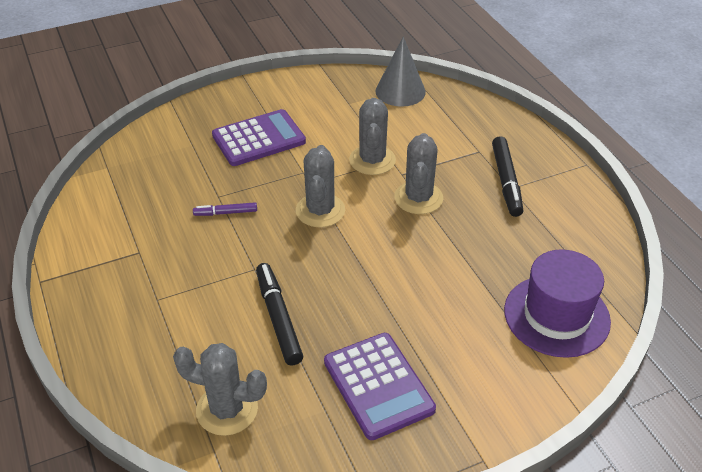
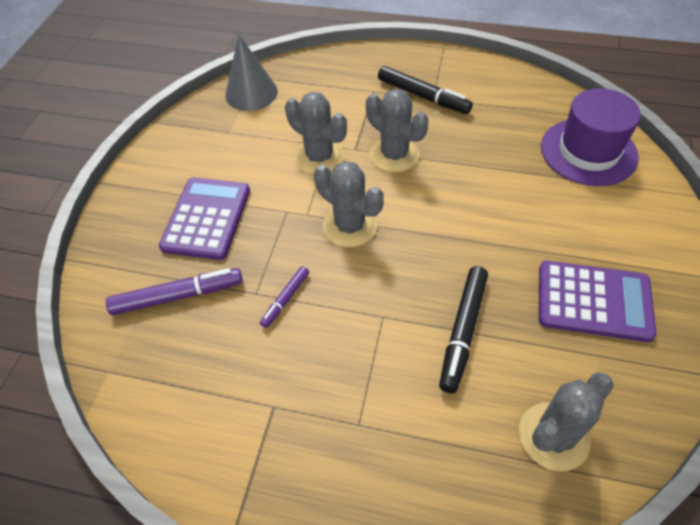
camera: 50 degrees left, 10 degrees up
(184, 163) = (178, 296): none -> purple marker
(278, 318) = (463, 331): black marker -> black marker turned 90 degrees counterclockwise

